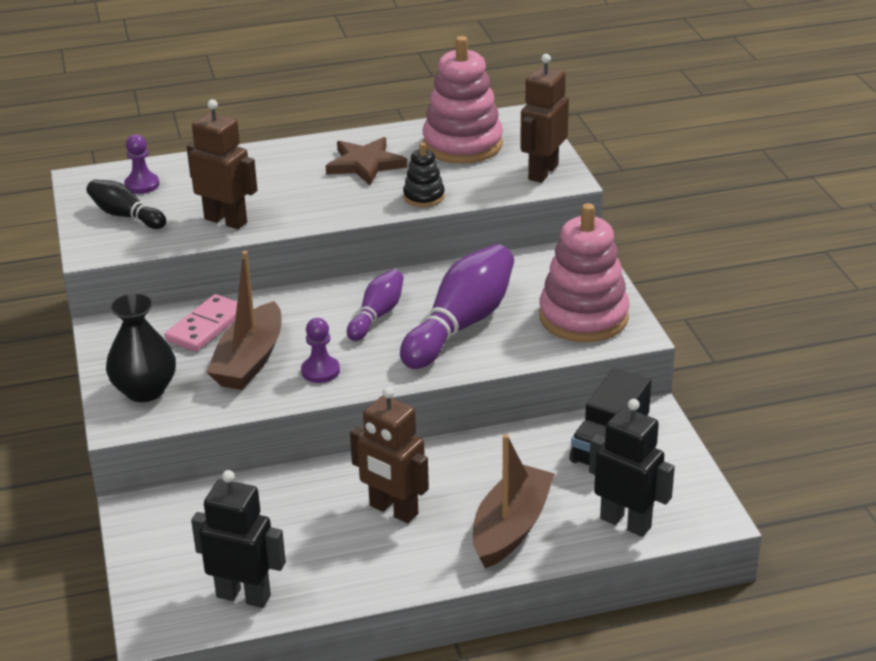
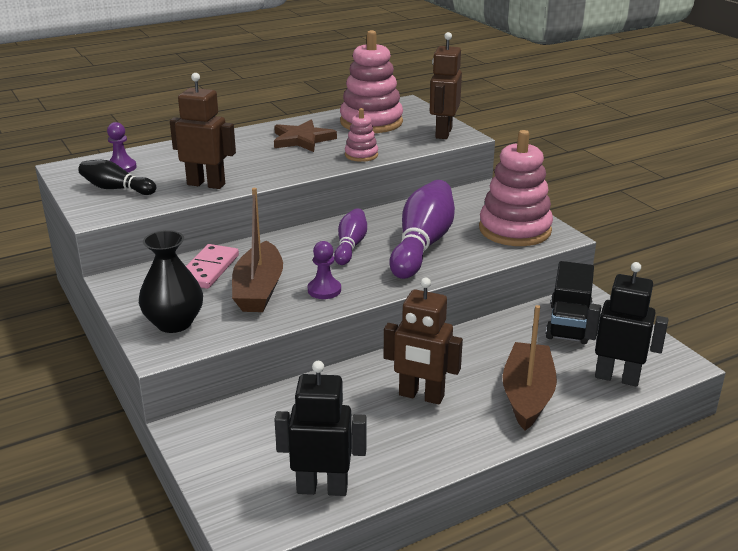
camera: 15 degrees left, 5 degrees down
(424, 197) = (361, 155): black stacking toy -> pink stacking toy

